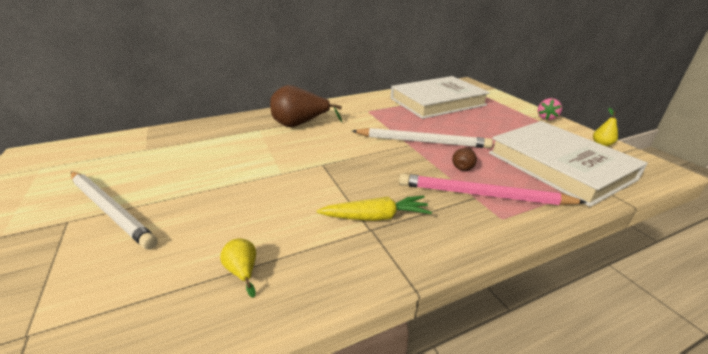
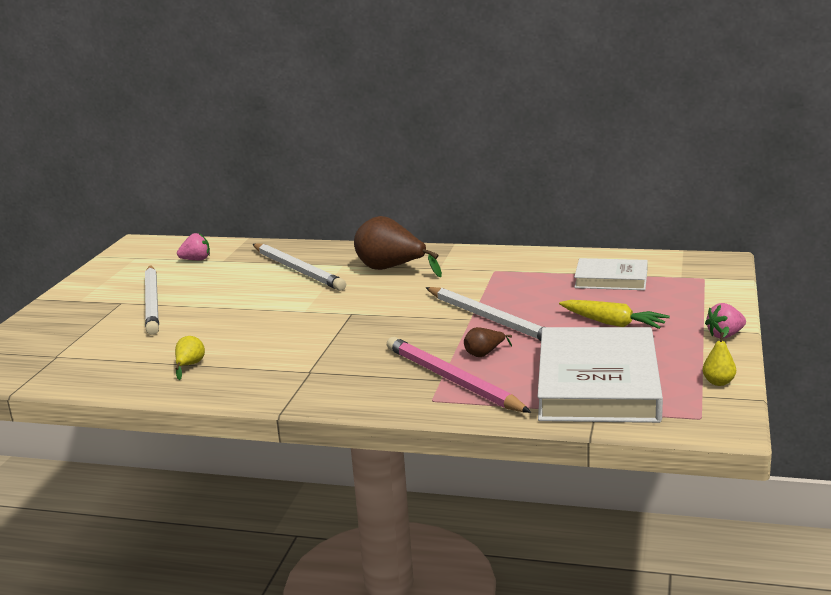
camera: 40 degrees right, 10 degrees down
(116, 155) = (196, 260): none -> pink strawberry
(227, 141) = (298, 270): none -> white pencil
(376, 217) = (327, 365): yellow carrot -> yellow carrot (613, 323)
(437, 102) = (611, 279): white book -> white book, size x0.55

